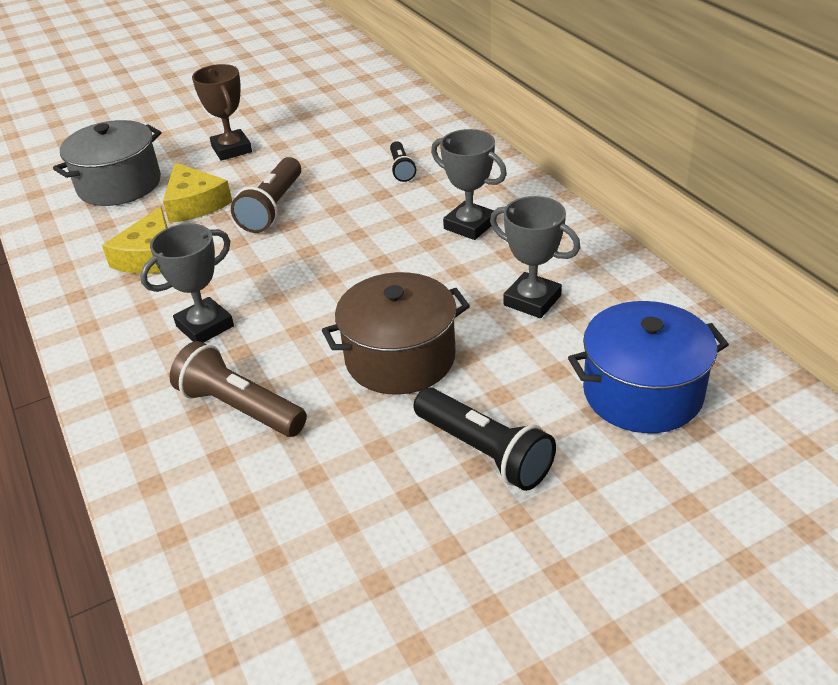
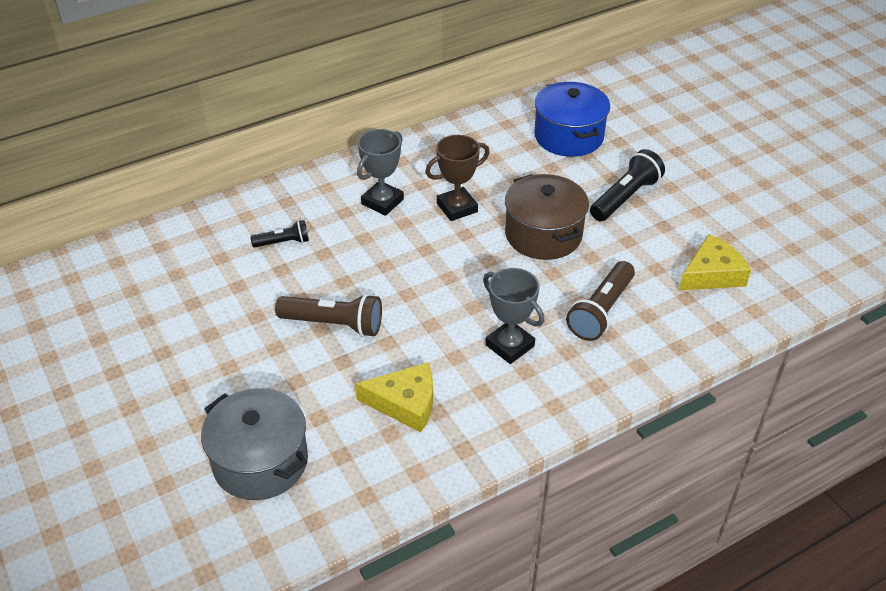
camera: 95 degrees left, 5 degrees up
(195, 203) = (314, 385): yellow cheese -> yellow cheese (711, 274)
(231, 149) = (207, 372): brown trophy -> brown trophy (457, 208)
(532, 300) = (480, 174): grey trophy -> none

